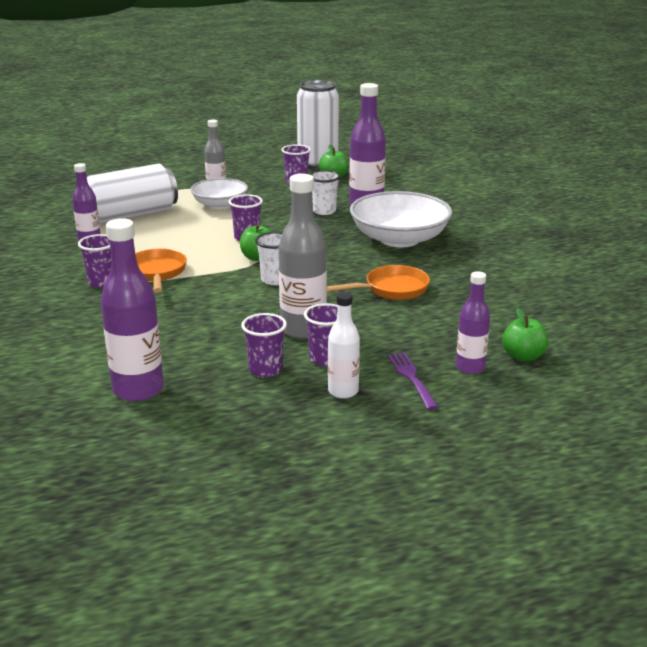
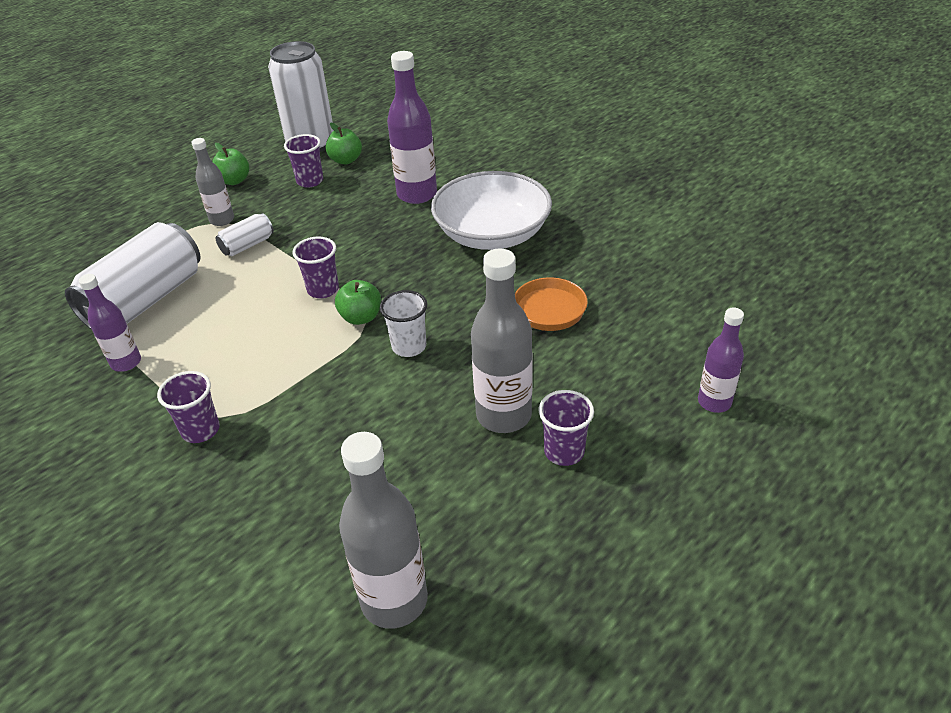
camera: 25 degrees left, 15 degrees up
(138, 390) = (394, 600): purple bottle -> grey bottle
(157, 273) = (259, 387): orange pan -> none
(220, 205) = (247, 245): white bowl -> white can
(265, 370) = (514, 498): purple cup -> none
(324, 211) = (377, 217): white cup -> none
(343, 391) = (622, 495): white bottle -> none
(412, 378) = (673, 443): purple fork -> none
(523, 356) = (748, 364): green apple -> green apple (234, 181)

